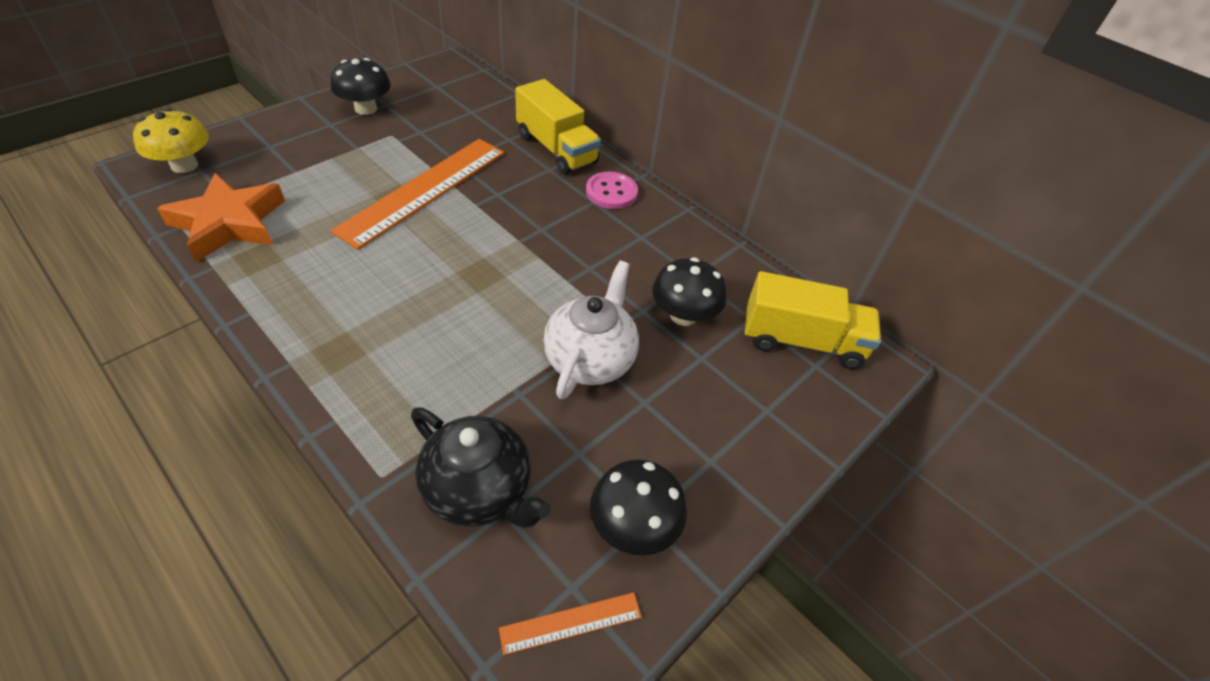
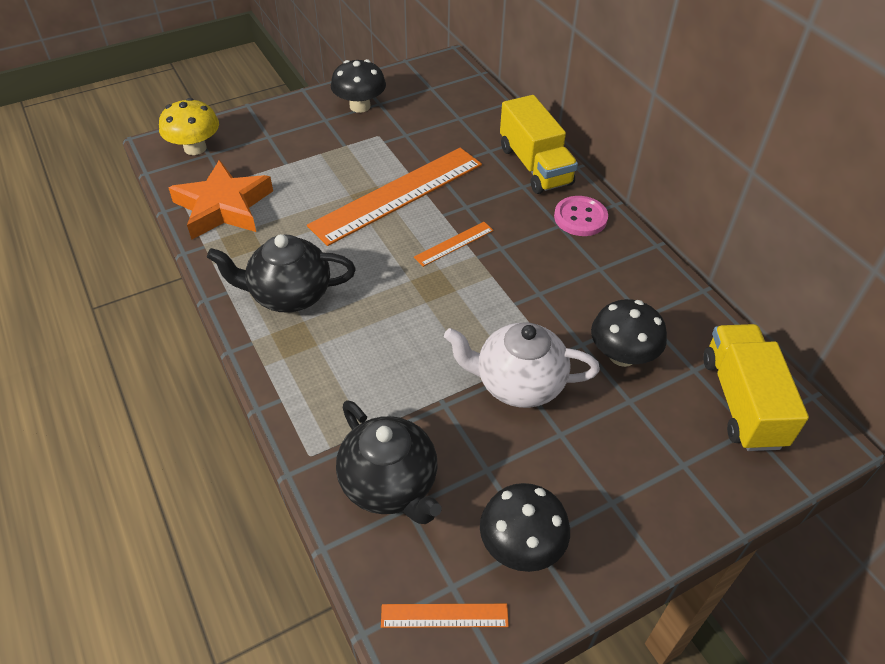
camera: 20 degrees right, 0 degrees up
(324, 306) = (289, 294): none -> black teapot
(493, 231) = (454, 244): none -> orange ruler
(590, 359) = (518, 383): white teapot -> white teapot turned 120 degrees counterclockwise
(801, 341) = (742, 401): yellow truck -> yellow truck turned 120 degrees counterclockwise

